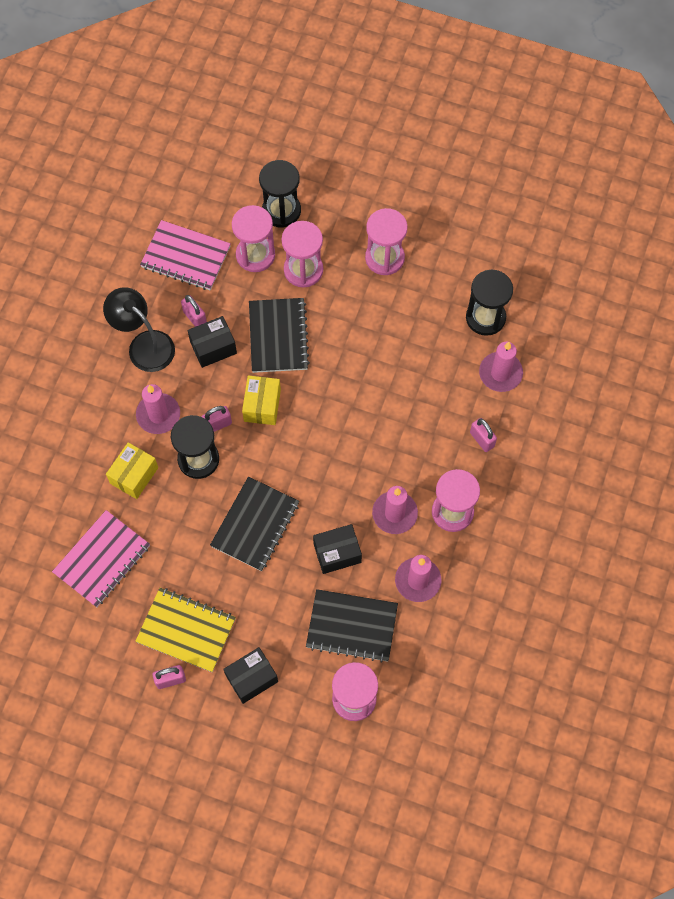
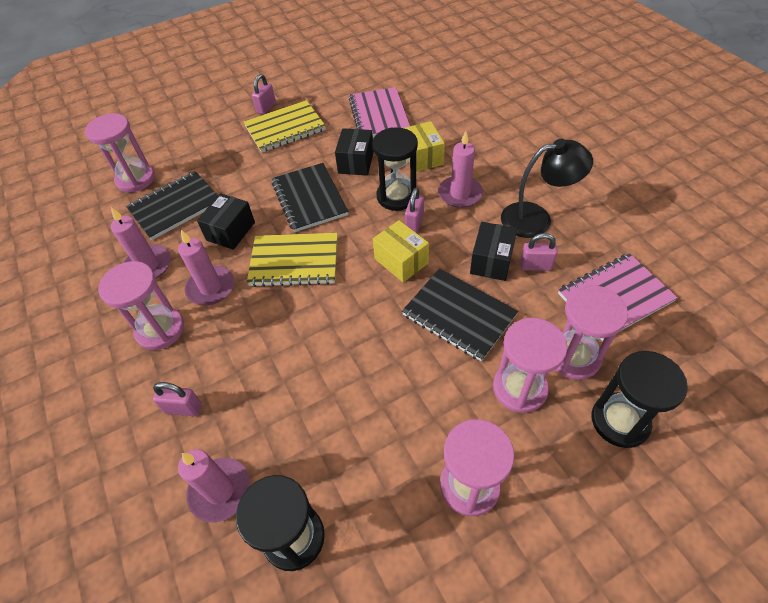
camera: 135 degrees right, 15 degrees down
(251, 678) = (217, 141): black box -> black box (356, 162)
(324, 478) = (294, 261): none -> yellow notebook

